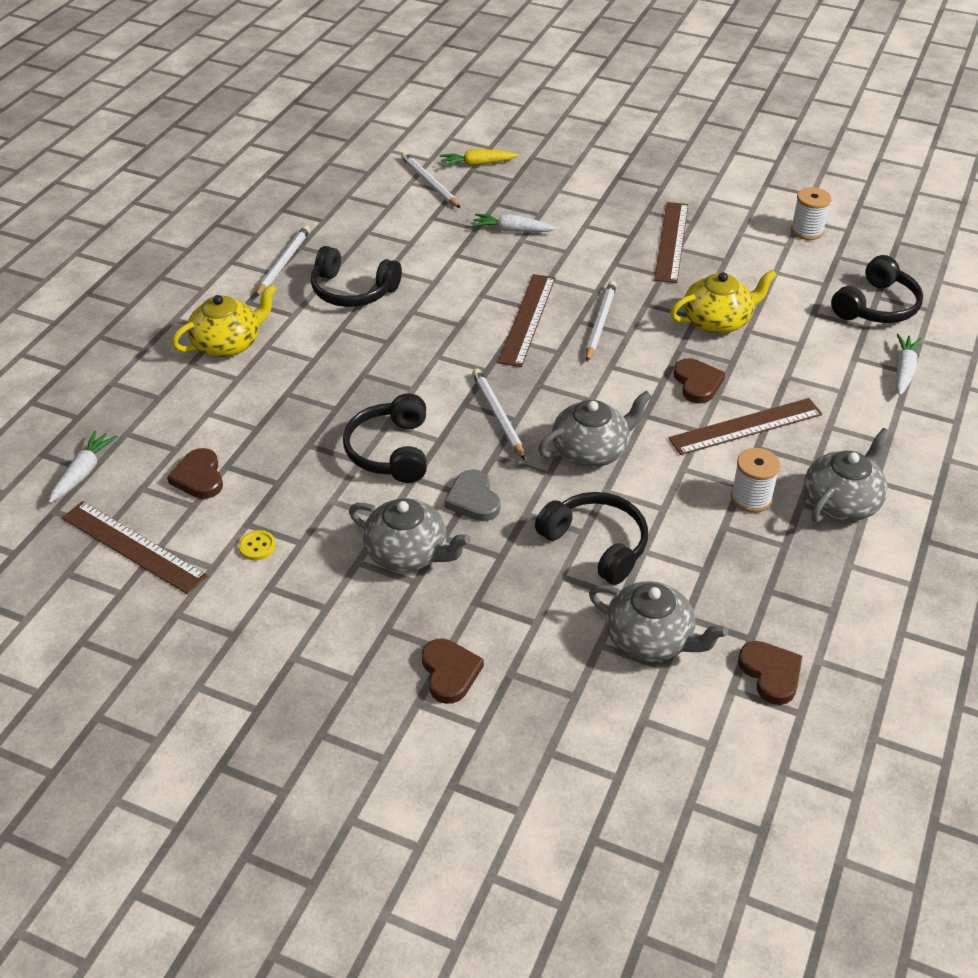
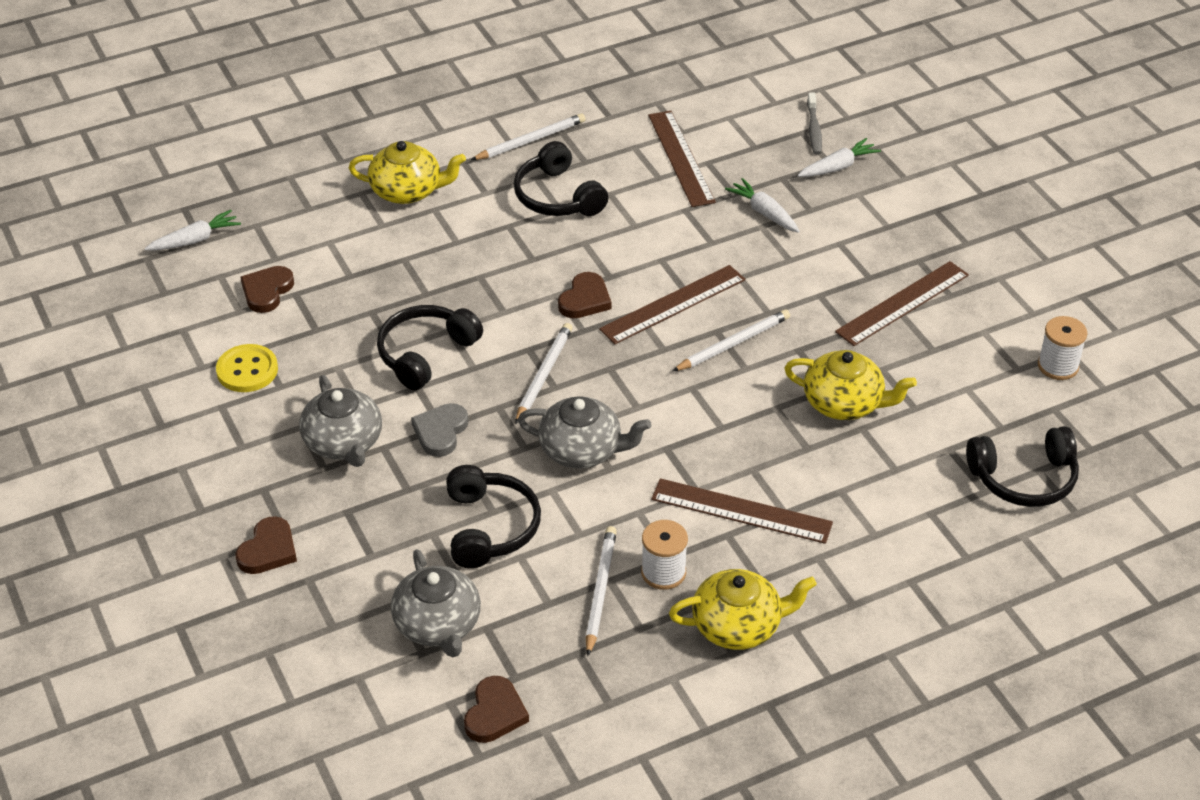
camera: 40 degrees right, 0 degrees up
(133, 546) = (168, 318): brown ruler -> brown ruler (681, 158)
(257, 546) = (247, 370): yellow button -> yellow button, size x1.75
(429, 183) = (745, 127): white pencil -> white pencil (600, 591)
(477, 164) = (814, 129): yellow carrot -> grey toothbrush
(697, 383) = (749, 448): brown heart -> brown heart (585, 299)
(841, 502) = (738, 626): grey teapot -> yellow teapot
(903, 370) = (963, 552): white carrot -> white carrot (837, 167)

